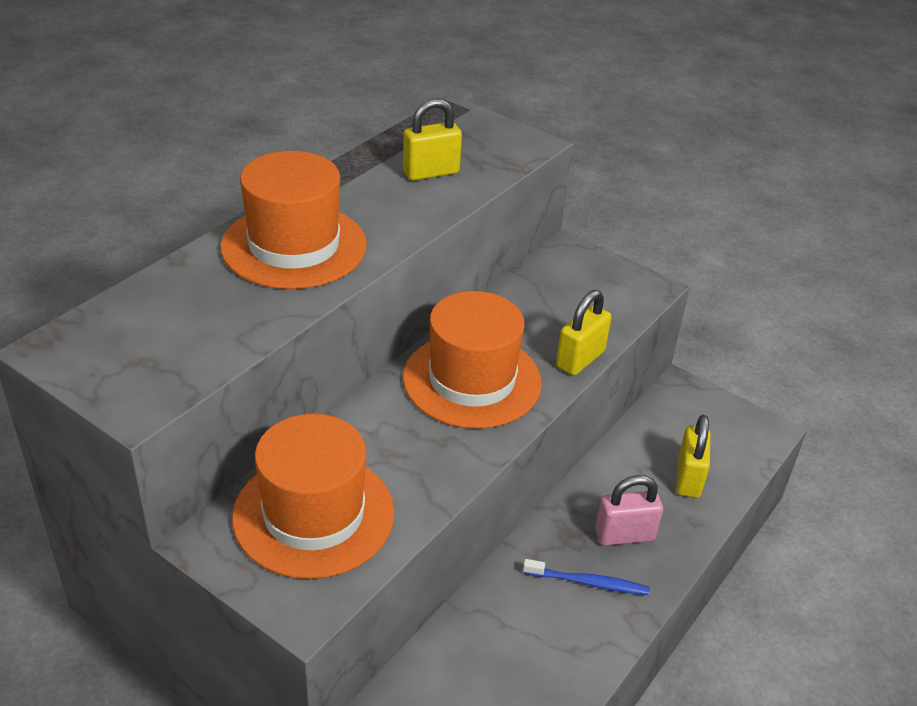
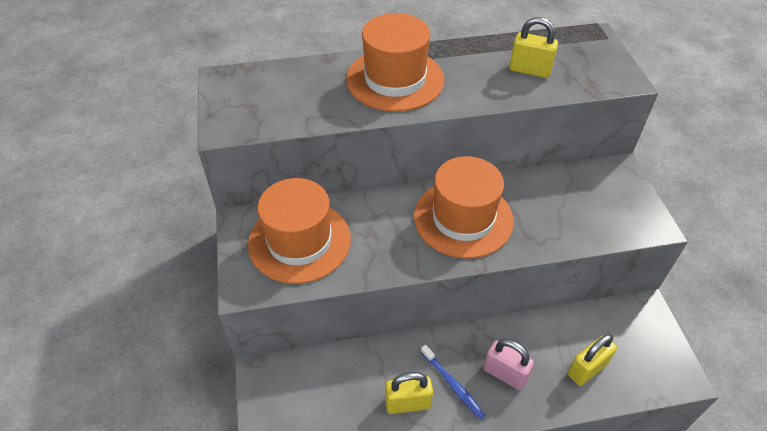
camera: 45 degrees right, 10 degrees up
(580, 359) = (546, 245): yellow padlock -> yellow padlock (408, 403)

